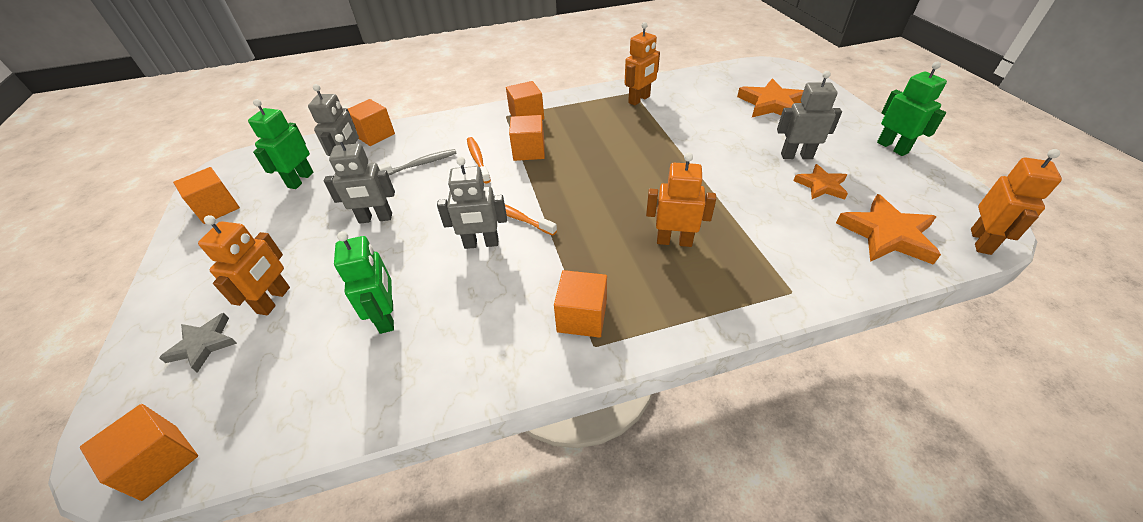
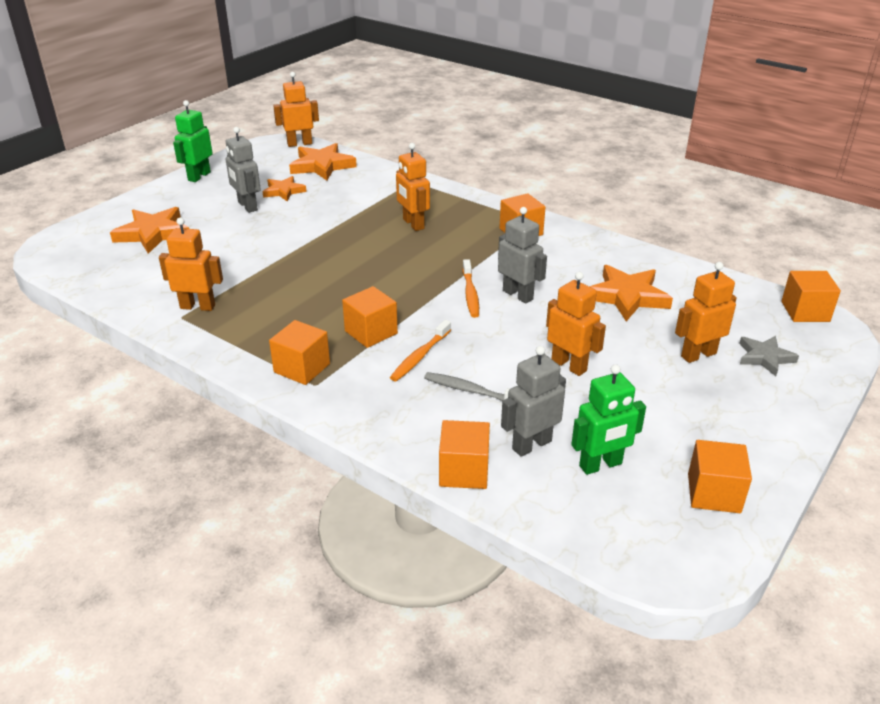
camera: 130 degrees left, 10 degrees down
(375, 218) = (569, 365): grey robot -> orange robot
(387, 317) = (627, 296): green robot -> orange star

